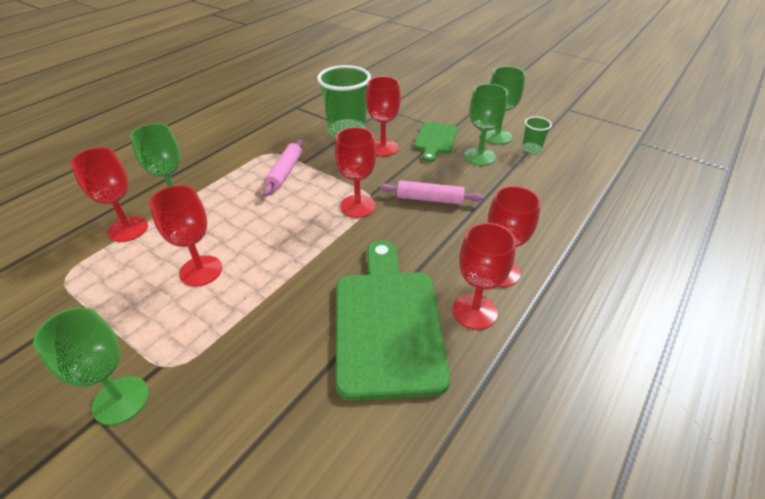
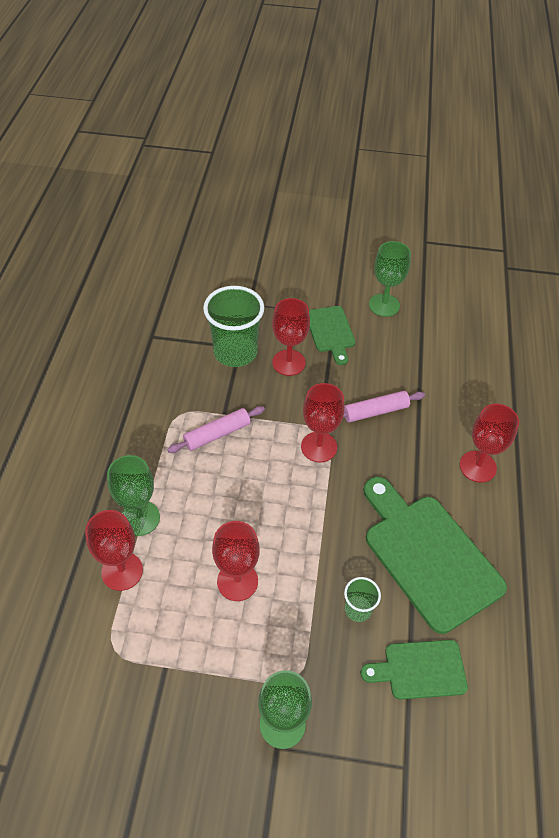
camera: 30 degrees left, 10 degrees up
(285, 172) = (217, 434): pink rolling pin -> pink rolling pin turned 75 degrees clockwise
(291, 421) = (420, 669): none -> green cutting board
(474, 311) = (482, 513): red goblet -> none
(479, 156) = (385, 339): green goblet -> none
(531, 149) = (423, 311): green cup -> green cup (358, 609)

